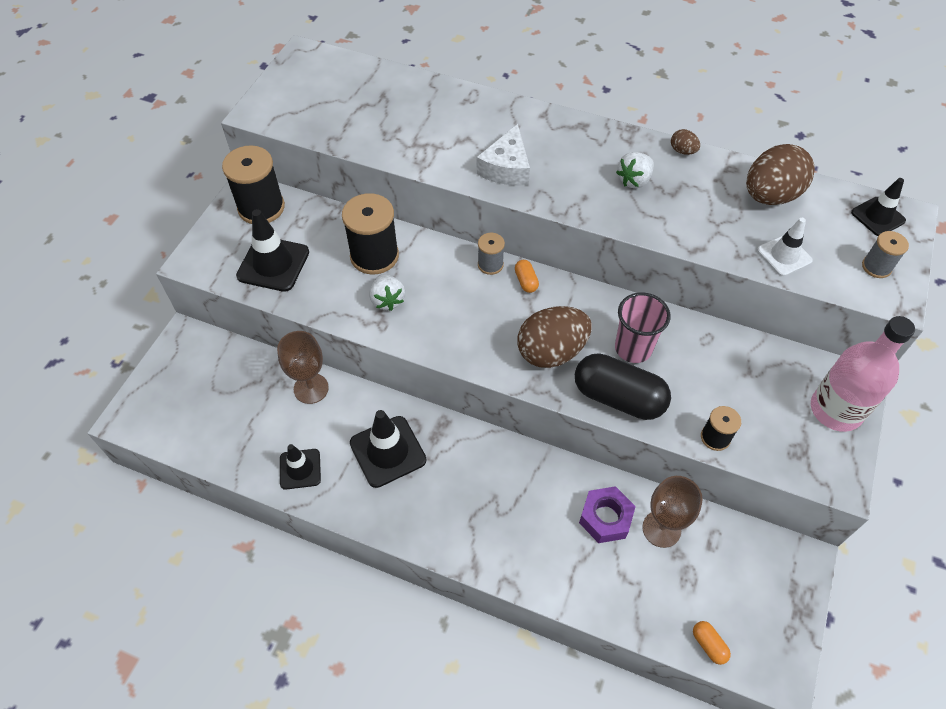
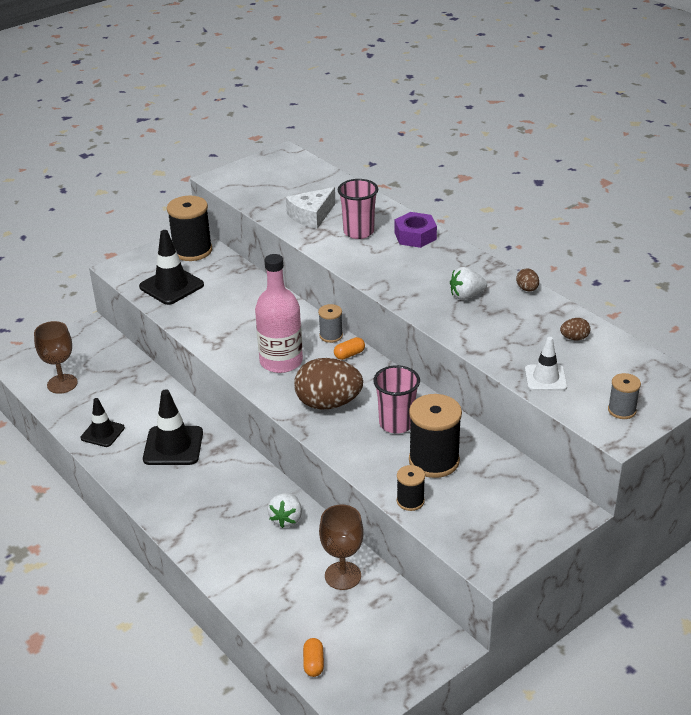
camera: 30 degrees right, 20 degrees down
(311, 388) = (151, 388): brown goblet -> brown goblet (62, 384)
(374, 256) = (248, 303): black spool -> black spool (434, 461)
(387, 300) = (233, 332): white strawberry -> white strawberry (286, 519)
(465, 135) = (358, 232): none -> pink cup
(506, 168) = (371, 259): white cheese -> white cheese (311, 216)
(526, 281) = (349, 354): orange capsule -> orange capsule turned 45 degrees clockwise
(605, 518) = (303, 551): purple nut -> purple nut (415, 236)
(618, 398) = (355, 449): black capsule -> none
(770, 196) = (574, 338): brown egg -> brown egg, size x0.43
(835, 410) = (534, 522): pink bottle -> pink bottle (281, 361)
(877, 216) = (659, 380): black traffic cone -> none

